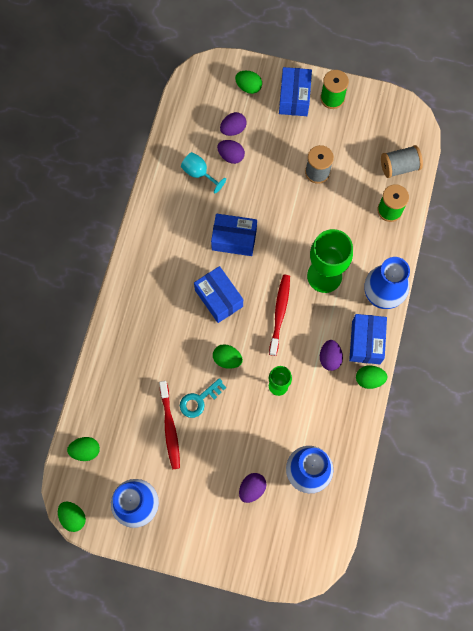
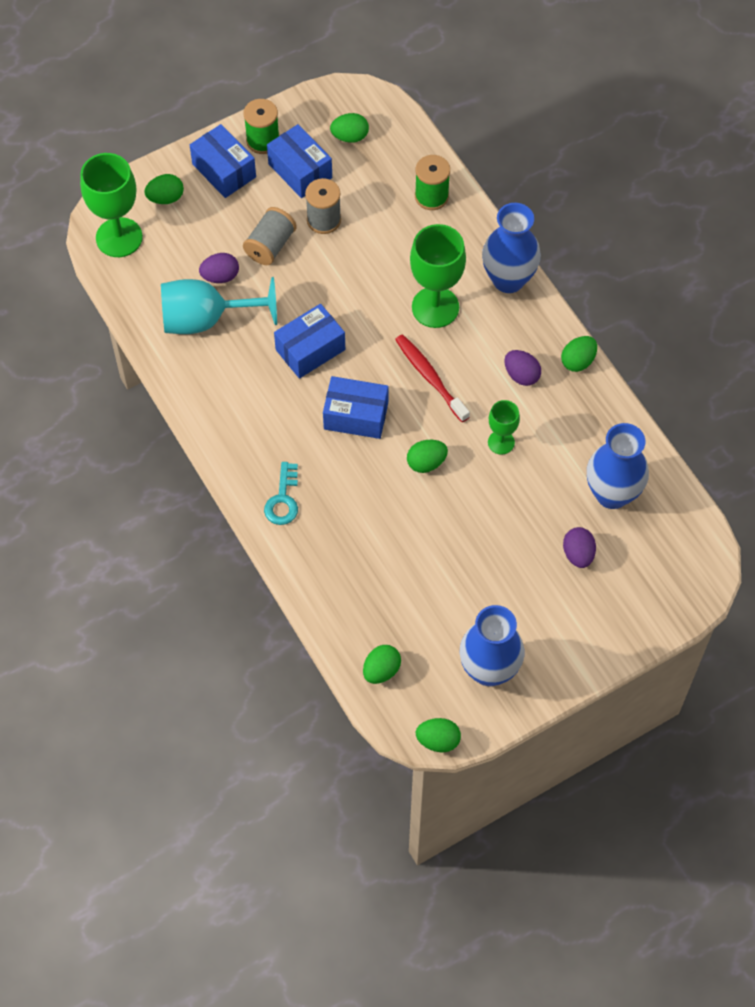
camera: 45 degrees left, 10 degrees down
(170, 428) = (440, 573): red toothbrush -> none
(199, 173) = (206, 319): turquoise goblet -> turquoise goblet, size x1.83
(199, 400) = (440, 523): turquoise key -> turquoise key (283, 499)
(203, 88) = (119, 237): none -> green goblet
(233, 129) = (194, 250): purple egg -> none
(366, 342) = (539, 332): blue box -> blue box (300, 171)
(381, 136) = (350, 137): none -> green egg
(399, 167) = (397, 150): grey spool -> grey spool (270, 245)

